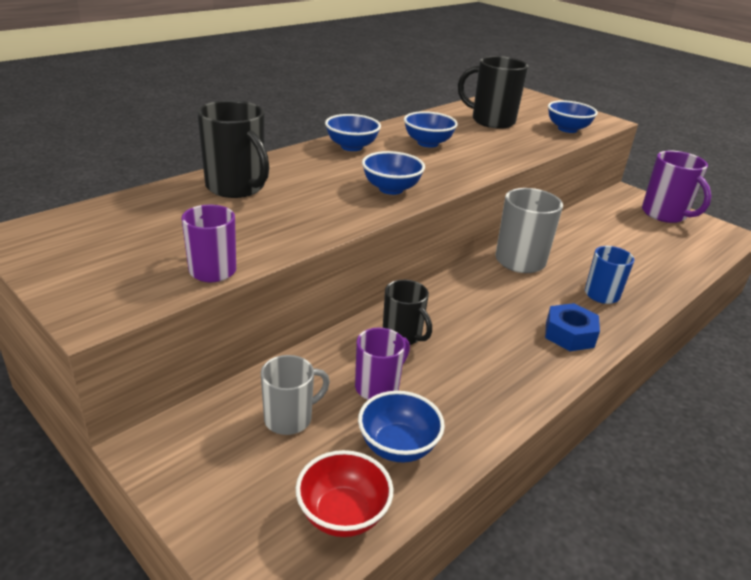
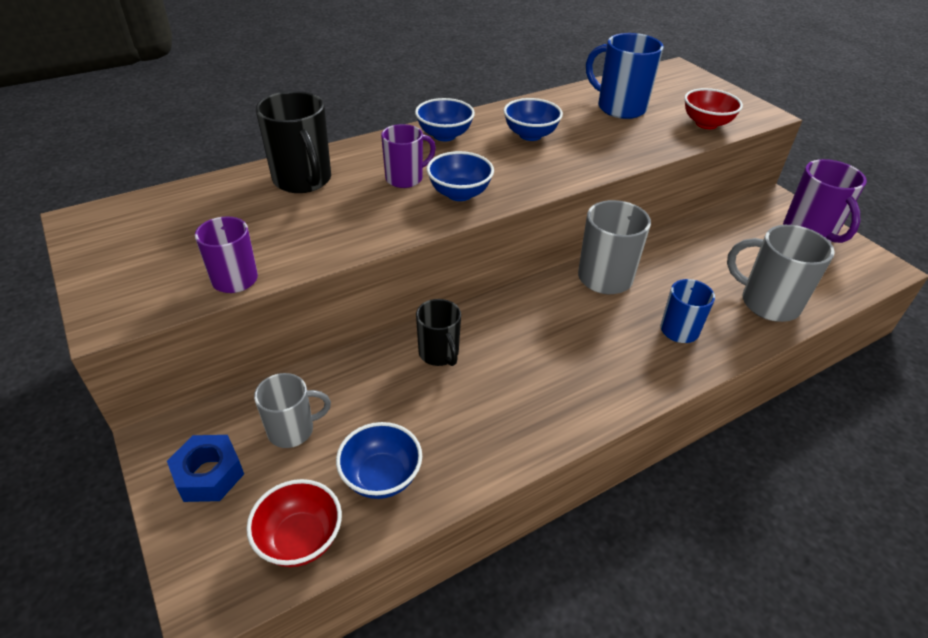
camera: 15 degrees right, 10 degrees up
(378, 387) = (390, 409): purple mug -> purple mug (405, 178)
(491, 121) = (620, 108): black mug -> blue mug
(567, 129) = (706, 124): blue bowl -> red bowl
(569, 334) = (618, 375): blue nut -> blue nut (209, 474)
(660, 267) = (767, 303): none -> grey mug

